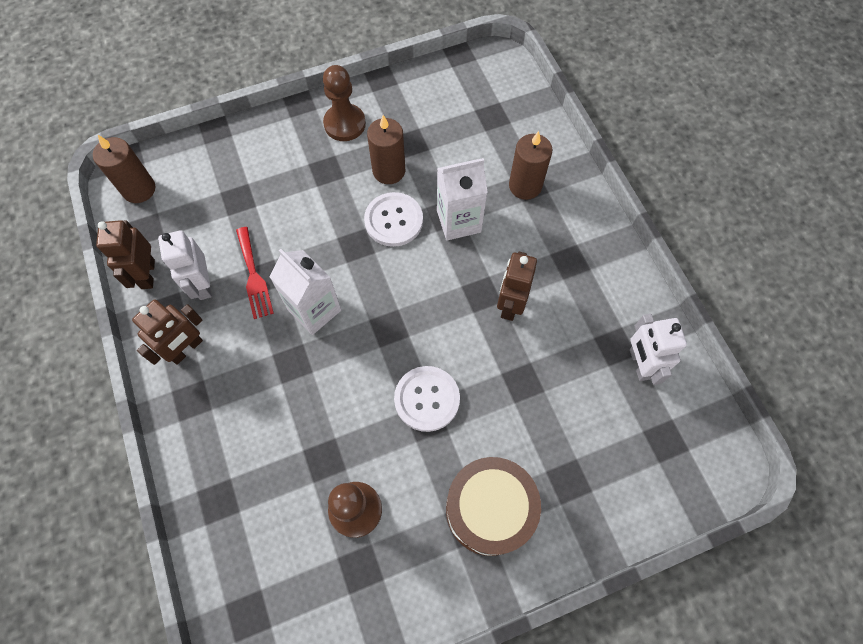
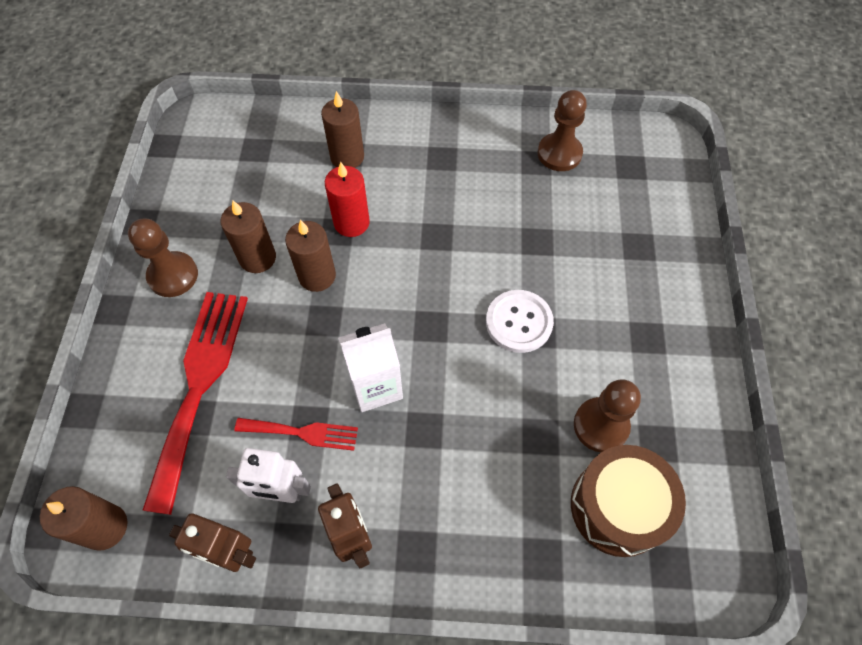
camera: 65 degrees left, 5 degrees down
(263, 189) = (199, 385): none -> red fork
(393, 220) = (317, 276): white button -> brown candle
(458, 221) = (351, 222): white carton -> red candle
(489, 509) = (641, 314): brown drum -> brown drum (618, 507)
(510, 304) = (459, 219): brown robot -> none
(639, 364) = (559, 153): white robot -> brown pawn

